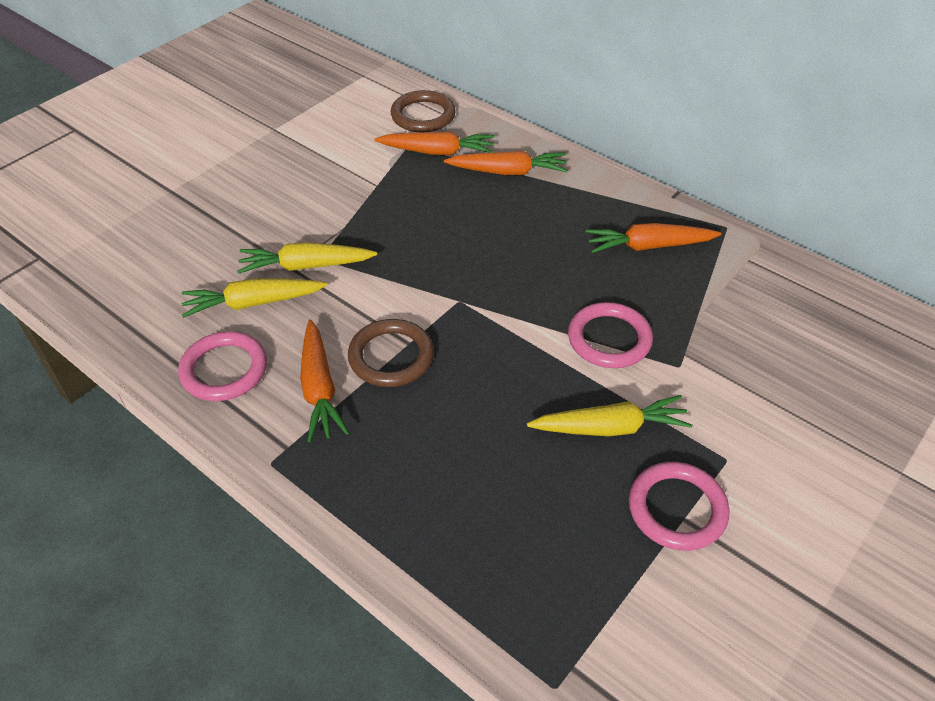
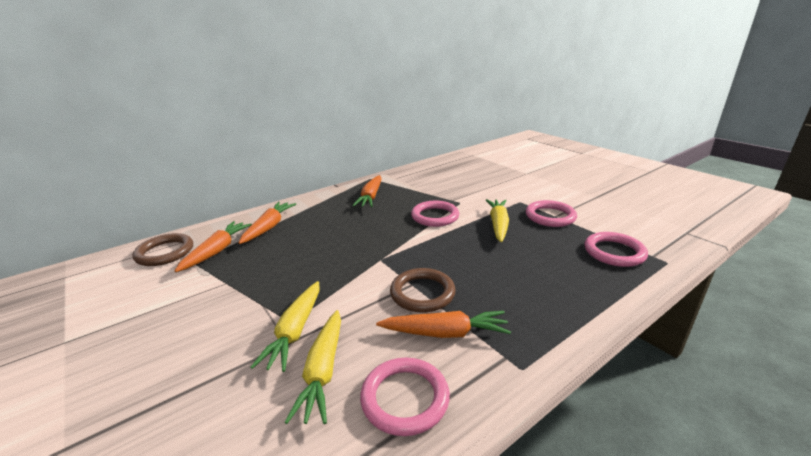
camera: 75 degrees left, 20 degrees down
(565, 602) = (614, 252): none -> pink ring

